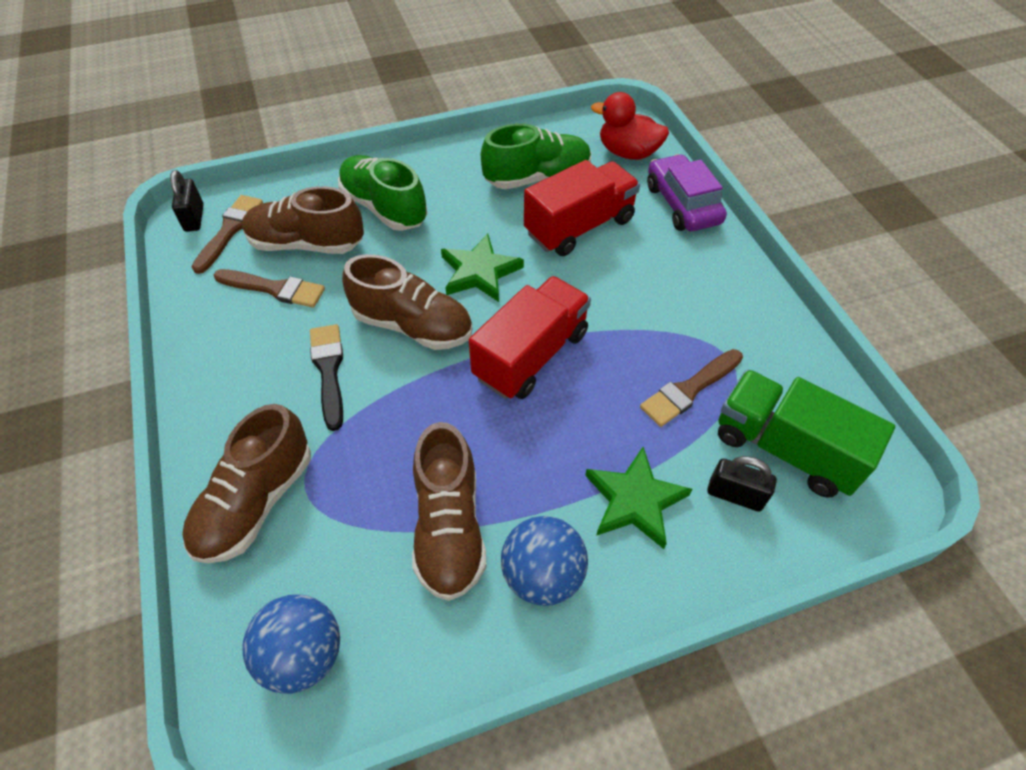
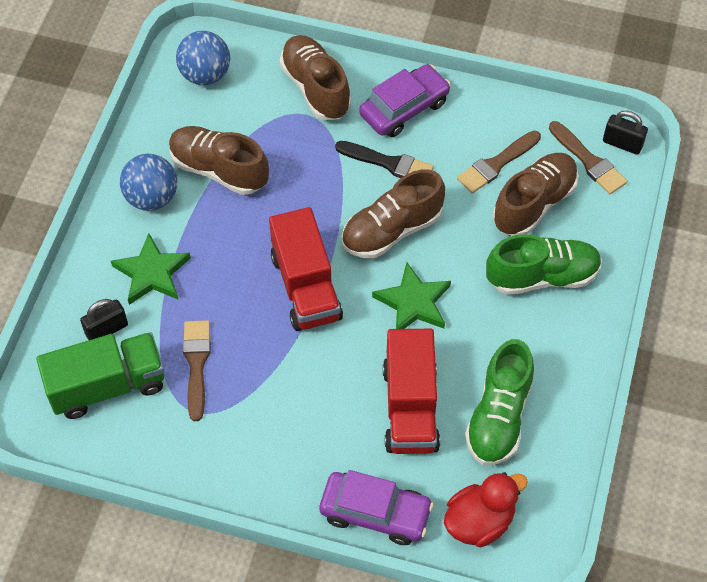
camera: 125 degrees right, 5 degrees up
(240, 397) = (404, 108): none -> purple car

